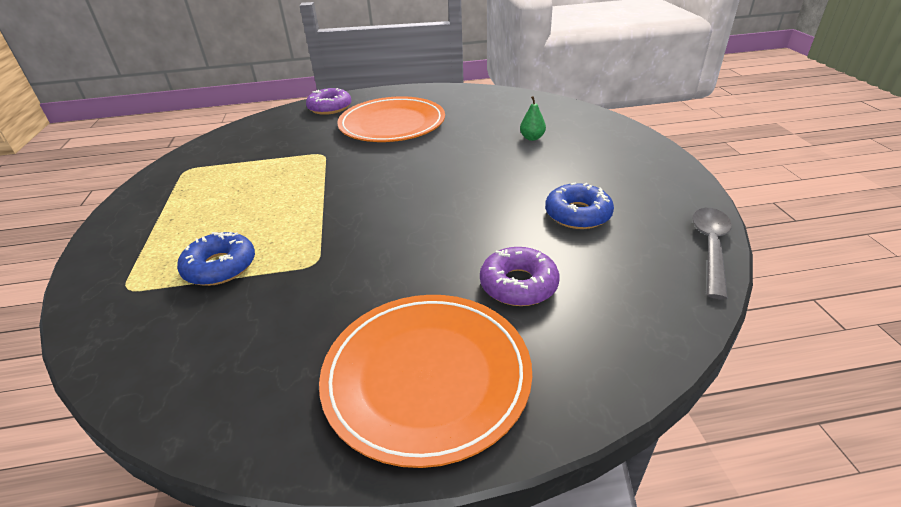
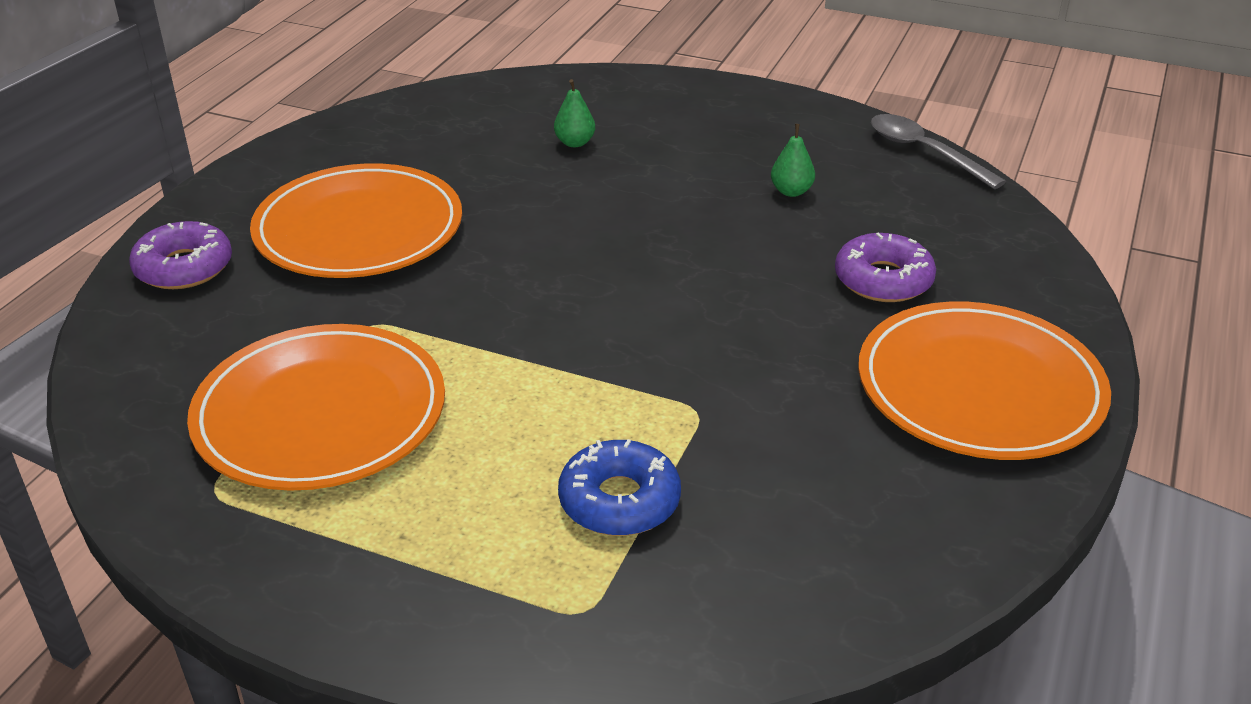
camera: 60 degrees left, 0 degrees up
(249, 169) = (320, 414): none -> orange plate
(577, 214) = (791, 191): blue donut -> green pear

